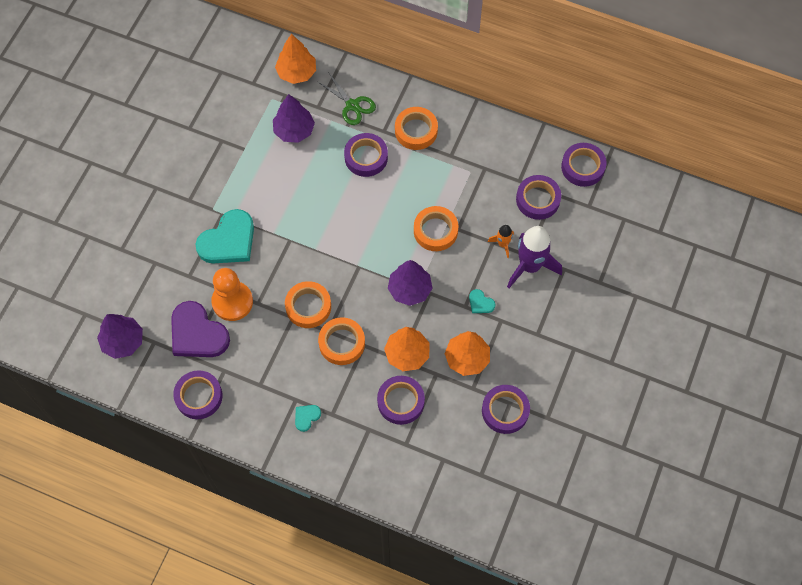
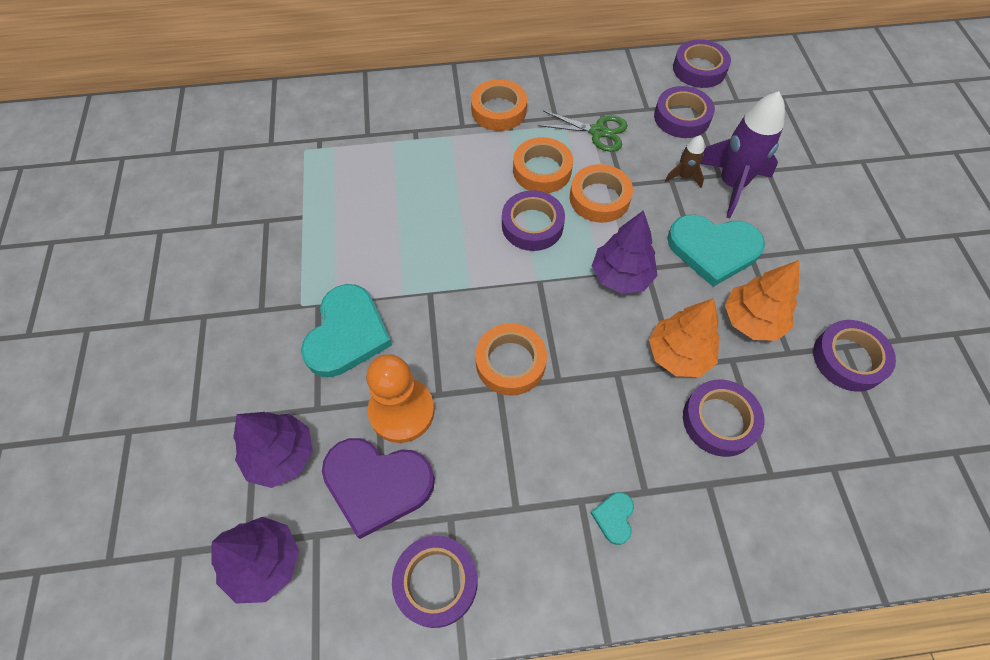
camera: 30 degrees left, 5 degrees down
(294, 130) = (354, 170): purple tree -> purple tree (281, 455)
(296, 72) = (319, 111): orange tree -> none
(342, 343) = (587, 386): orange tape -> orange tape (542, 170)
(352, 105) = (407, 116): green scissors -> green scissors (597, 132)
(366, 157) = (461, 160): purple tape -> purple tape (532, 225)
(480, 303) = (713, 249): turquoise heart -> turquoise heart, size x2.28
(502, 244) = (684, 177): orange rocket -> brown rocket

